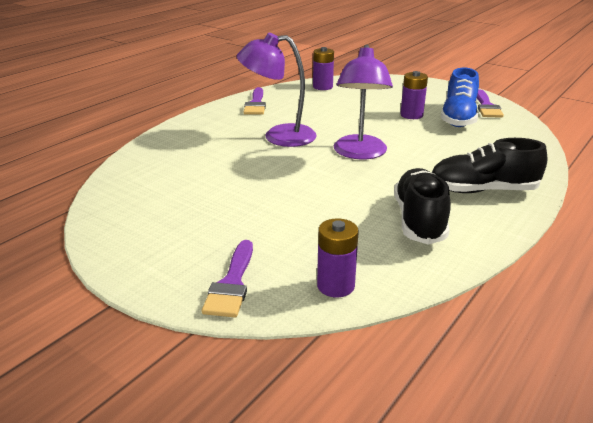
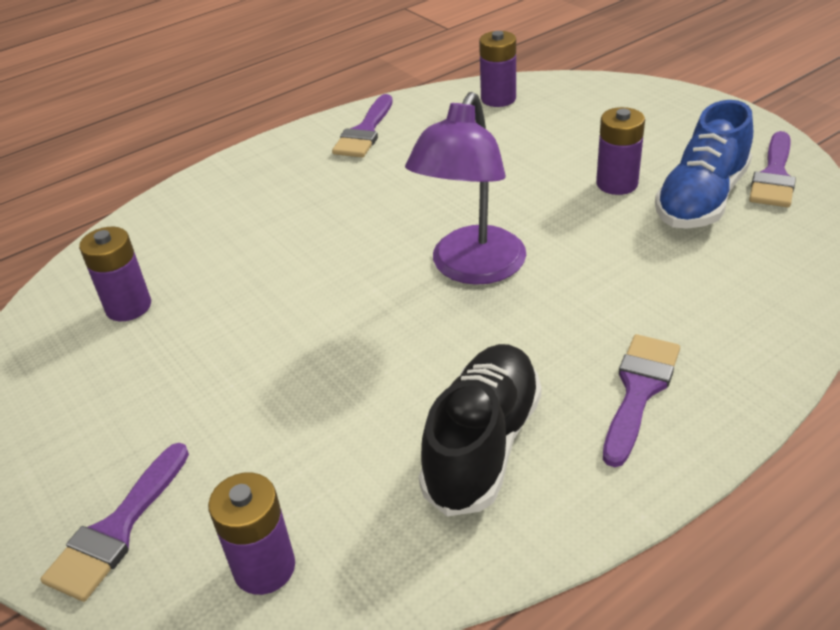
camera: 20 degrees right, 10 degrees up
(163, 188) = (128, 307): none -> purple battery
(279, 136) = (361, 211): purple lamp -> none
(482, 190) = (639, 391): black shoe -> purple brush

